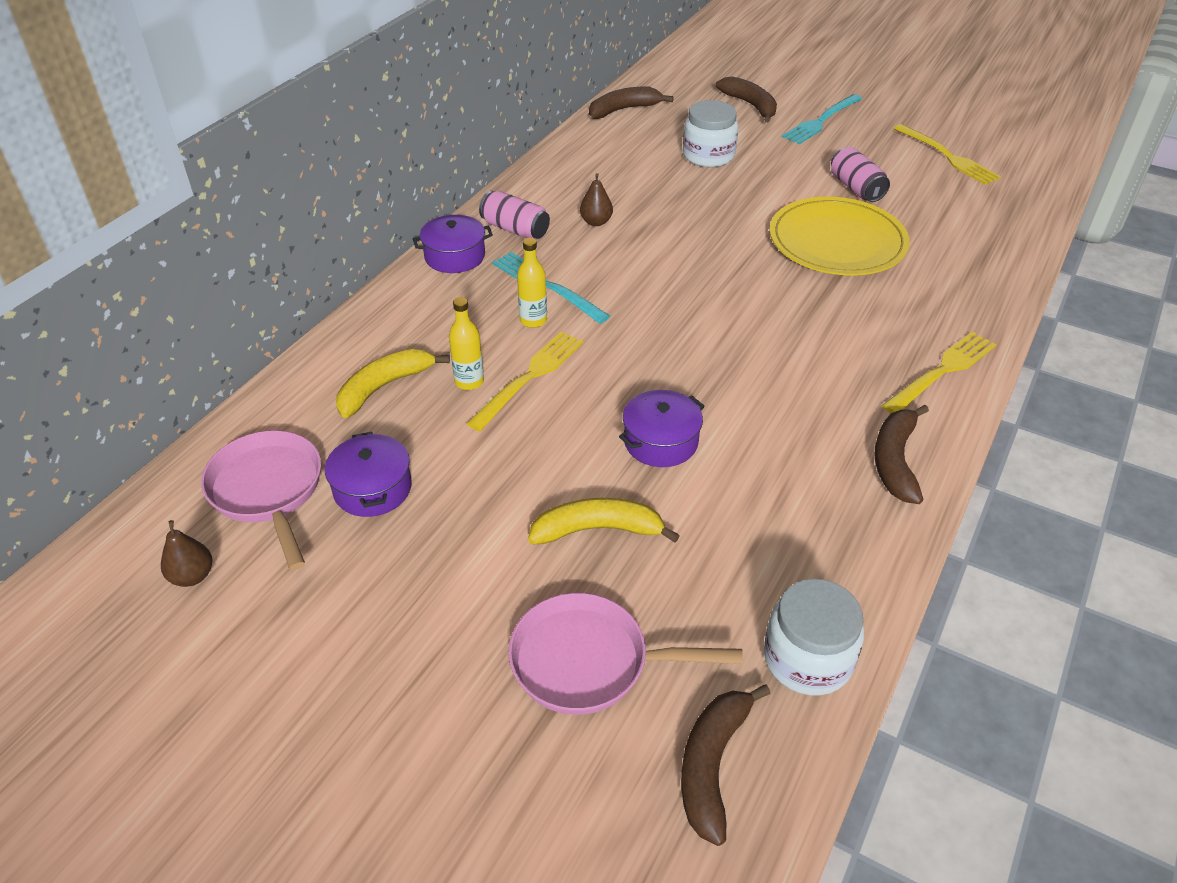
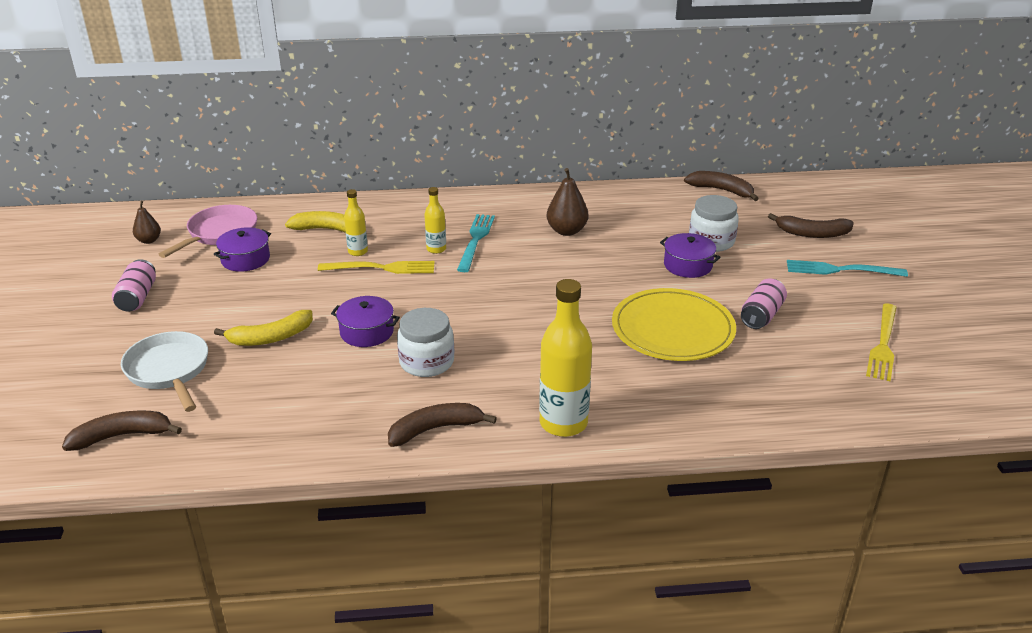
camera: 55 degrees right, 10 degrees down
(455, 256) = (469, 202): purple pot -> purple pot (688, 265)
(515, 229) = (521, 208): pink can -> pink can (137, 297)
(589, 662) = (169, 371): pink pan -> white pan
(596, 222) = (566, 231): brown pear -> brown pear, size x1.60
(597, 530) = (271, 337): yellow banana -> yellow banana turned 105 degrees clockwise
(750, 105) = (812, 233): brown banana -> brown banana turned 75 degrees clockwise
(807, 659) = (222, 446): white jar -> white jar (427, 362)
(943, 370) = (563, 423): yellow fork -> yellow bottle

